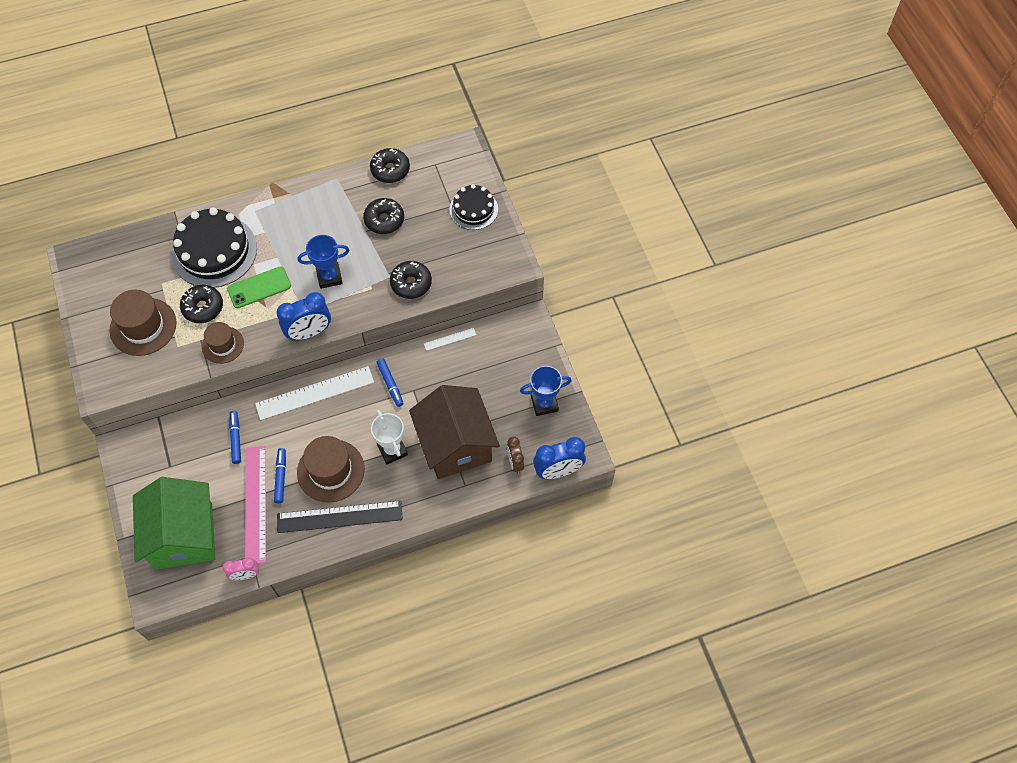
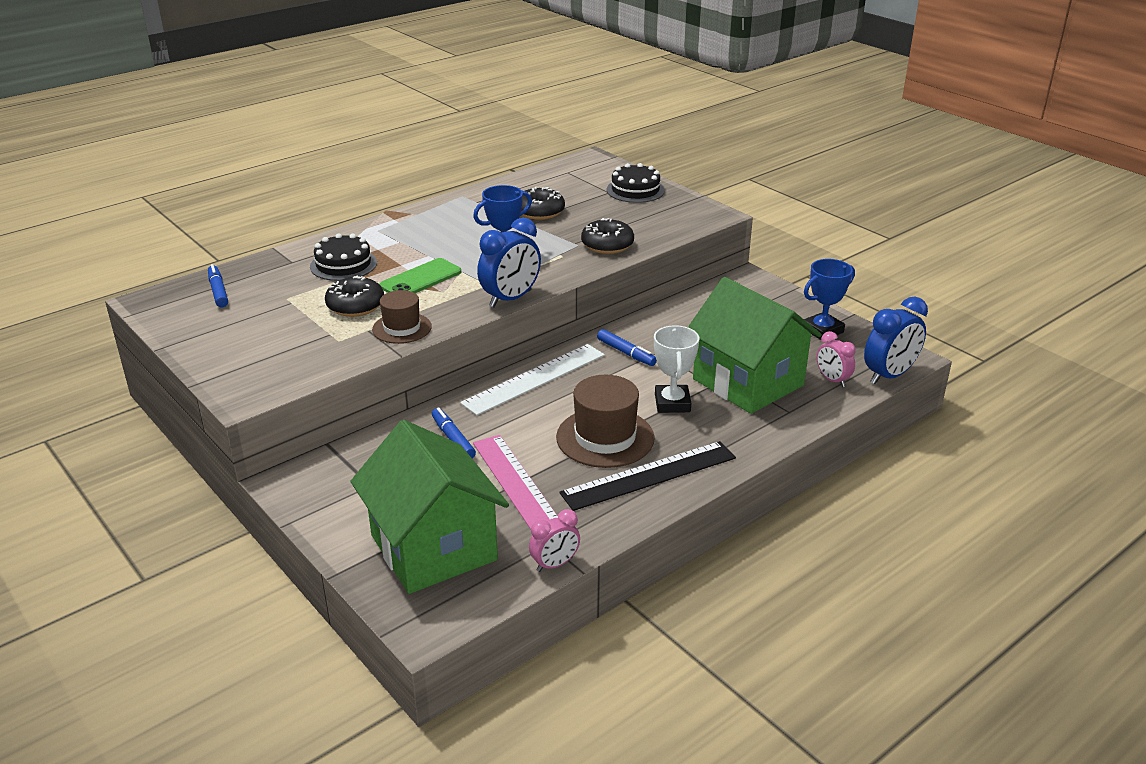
camera: 20 degrees left, 30 degrees down
(143, 326) = (280, 334): brown hat -> none
(214, 251) = (343, 264): black cake -> black cake, size x0.59
(281, 477) = (540, 459): blue marker -> blue marker (218, 291)
(390, 170) = (520, 182): black donut -> none
(392, 450) = (672, 403): white trophy -> white trophy turned 45 degrees clockwise
(450, 339) = (669, 307): white ruler -> none
(455, 445) = (748, 382): brown house -> green house
(515, 462) = (832, 380): brown clock -> pink clock

